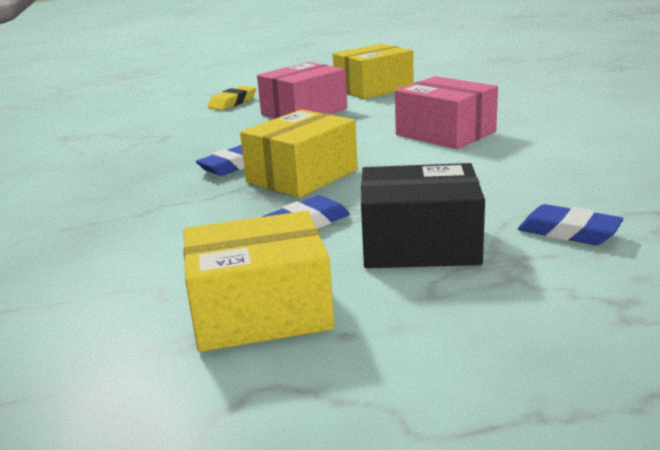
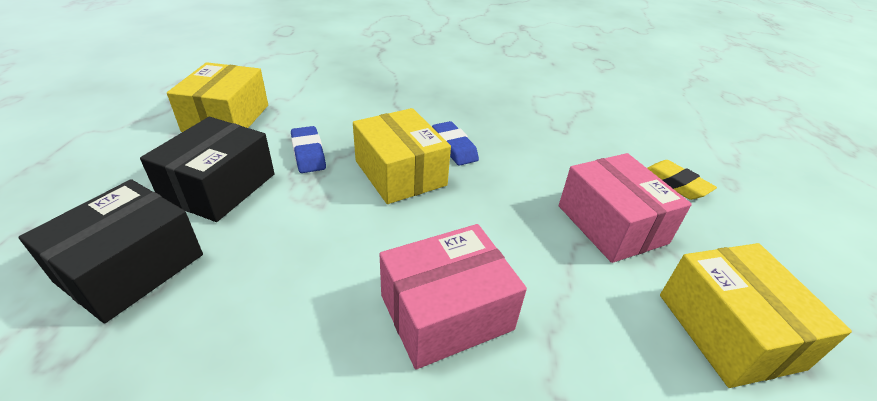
camera: 105 degrees right, 15 degrees up
(568, 232) = (131, 268): blue eraser -> black box

